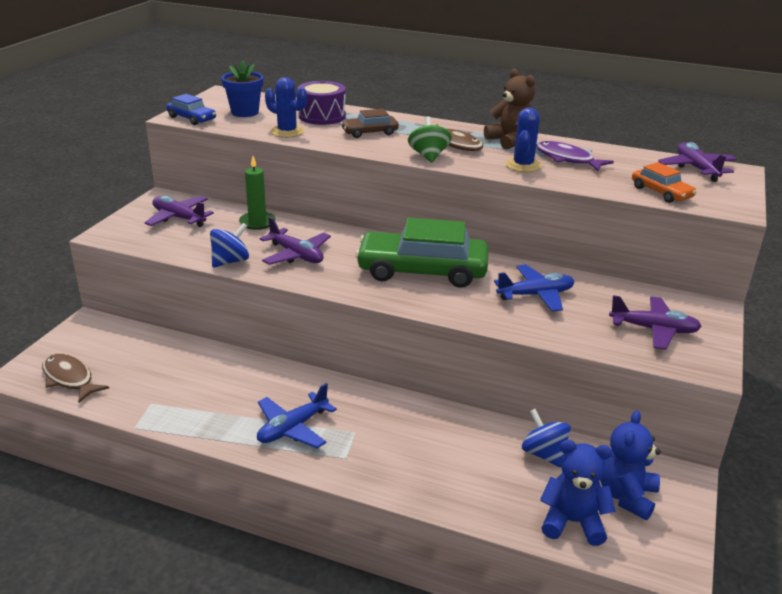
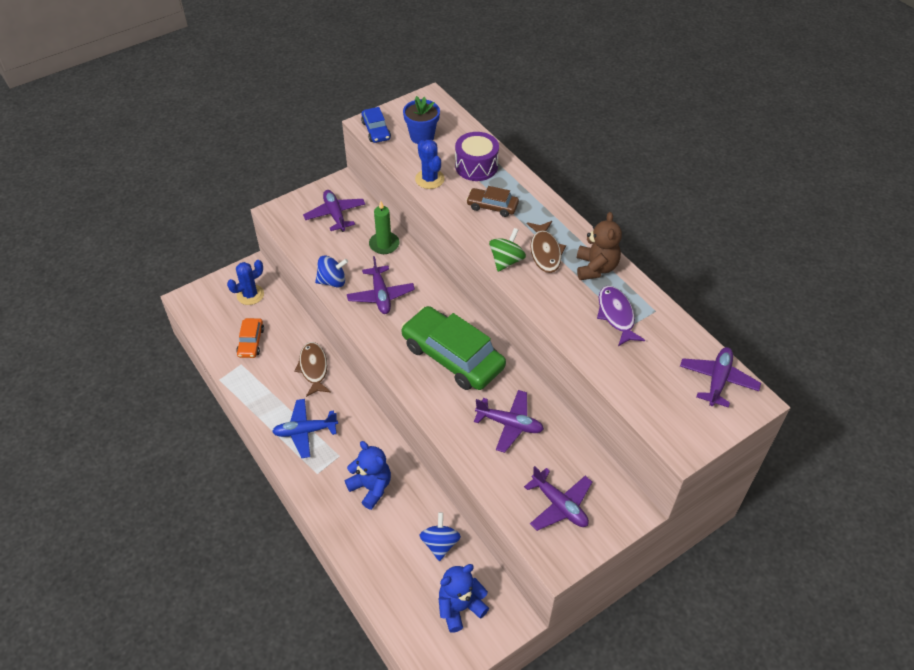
camera: 35 degrees right, 20 degrees up
(70, 379) = (211, 317): brown fish -> brown fish (313, 368)
(523, 165) = (569, 307): blue cactus -> blue cactus (250, 295)
(535, 295) = (509, 424): blue plane -> purple plane
(572, 522) = (406, 603): blue teddy bear -> blue teddy bear (371, 487)
(661, 192) = (644, 396): orange car -> orange car (251, 342)

